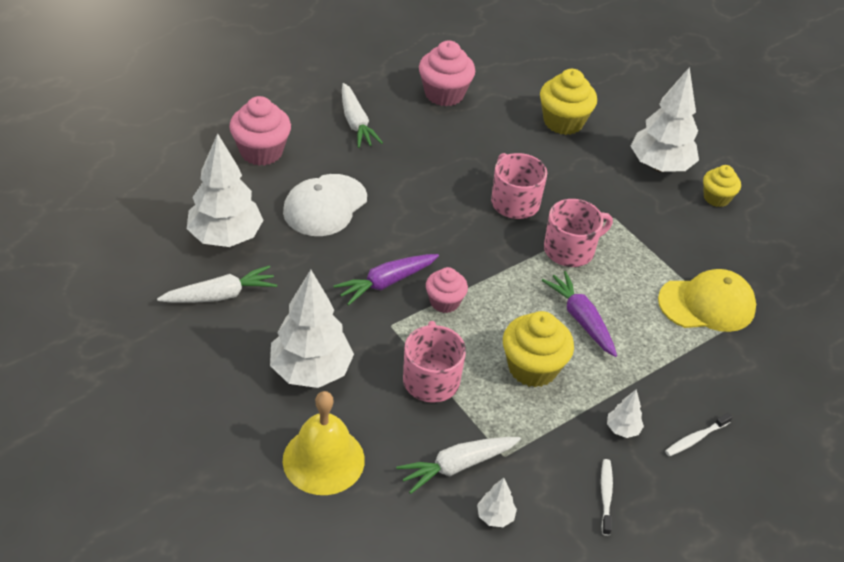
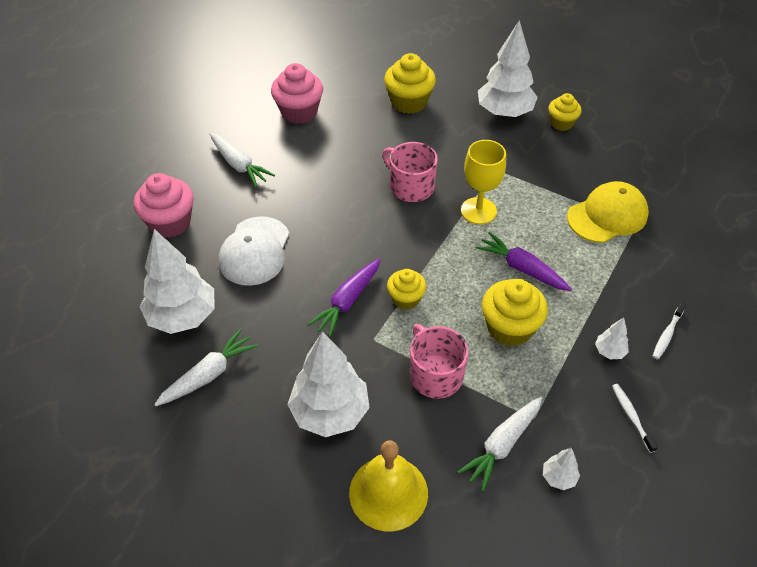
camera: 20 degrees left, 5 degrees up
(444, 302) = (406, 299): pink cupcake -> yellow cupcake
(570, 250) = (478, 211): pink mug -> yellow goblet

